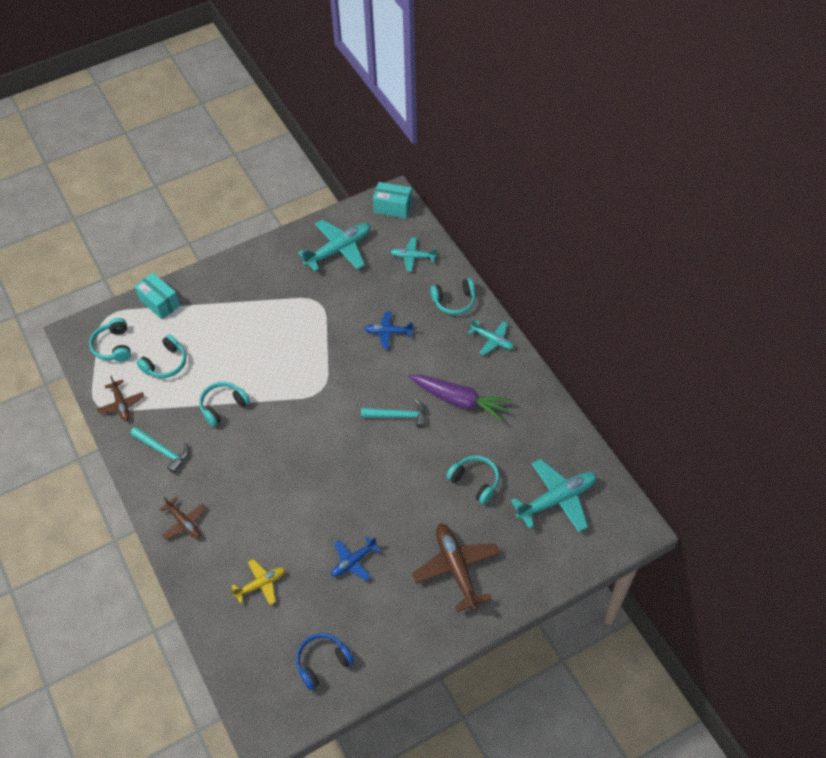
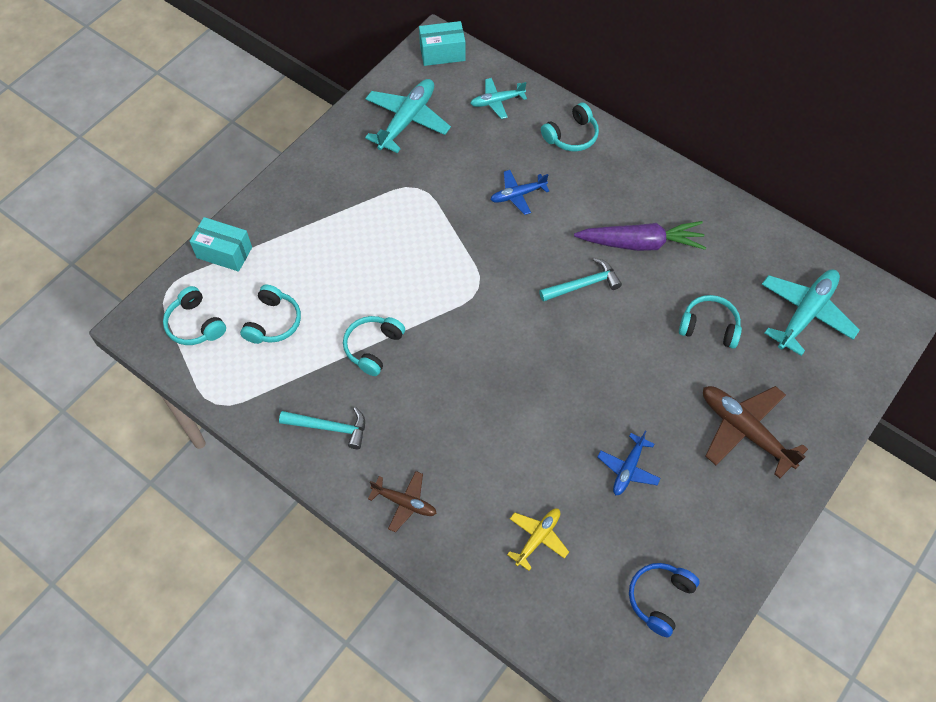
camera: 25 degrees left, 5 degrees up
(121, 404) = (245, 391): brown plane -> none
(492, 340) = (638, 164): turquoise plane -> none

